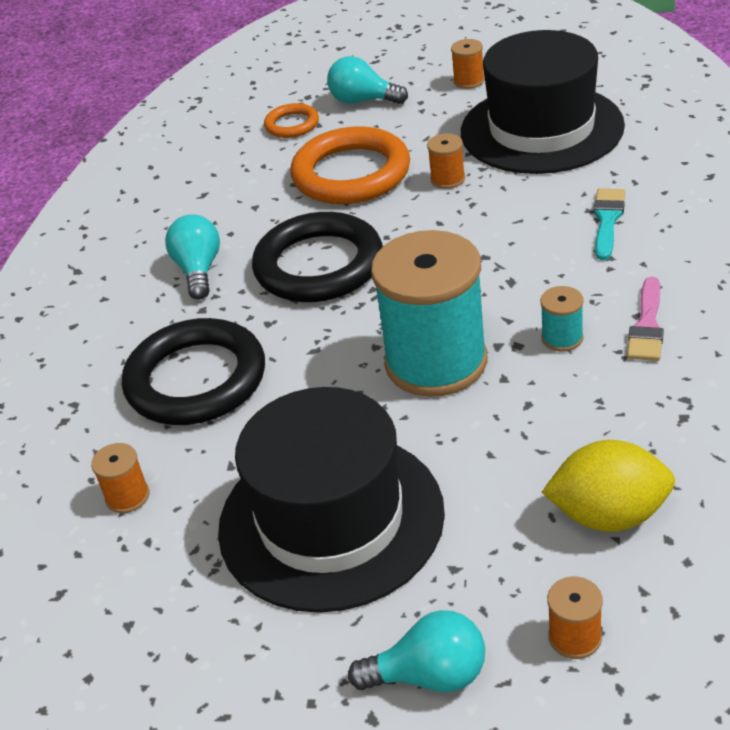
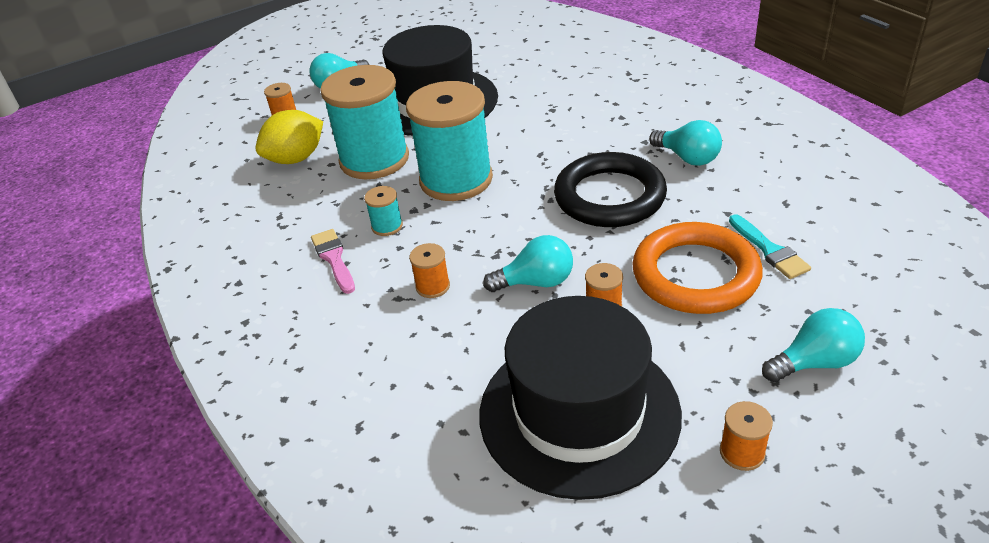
camera: 140 degrees right, 0 degrees up
(127, 496) = (545, 68): orange spool -> orange spool (433, 286)
(196, 379) = (587, 114): black ring -> none
(292, 124) = (834, 298): orange ring -> none
(476, 218) = (536, 282): none -> turquoise light bulb
(503, 449) = (374, 159): none -> turquoise spool
(607, 220) = (423, 330): turquoise brush -> turquoise brush (769, 250)

